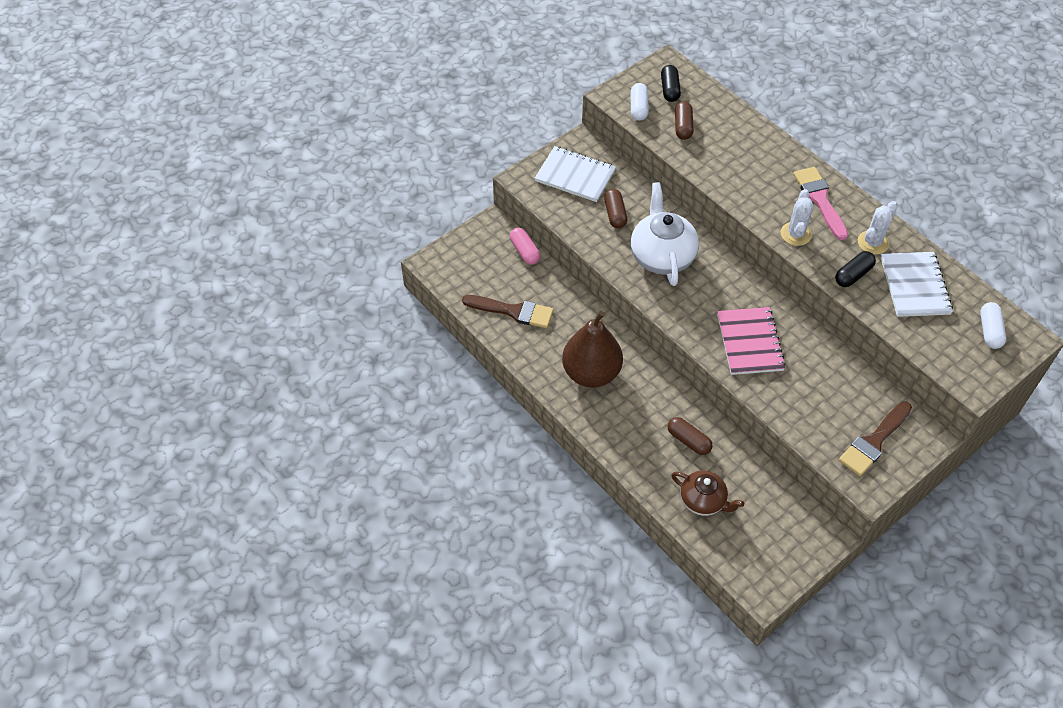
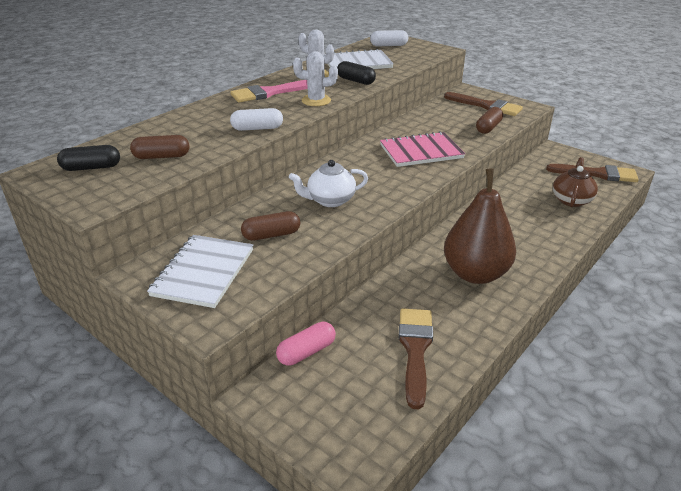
camera: 100 degrees left, 20 degrees down
(638, 108) = (121, 186): white capsule -> white capsule (257, 128)
(662, 256) = (330, 200): white teapot -> white teapot, size x0.63
(688, 440) = (516, 210): brown capsule -> brown capsule (488, 128)
(759, 555) = (597, 174): none -> brown brush

